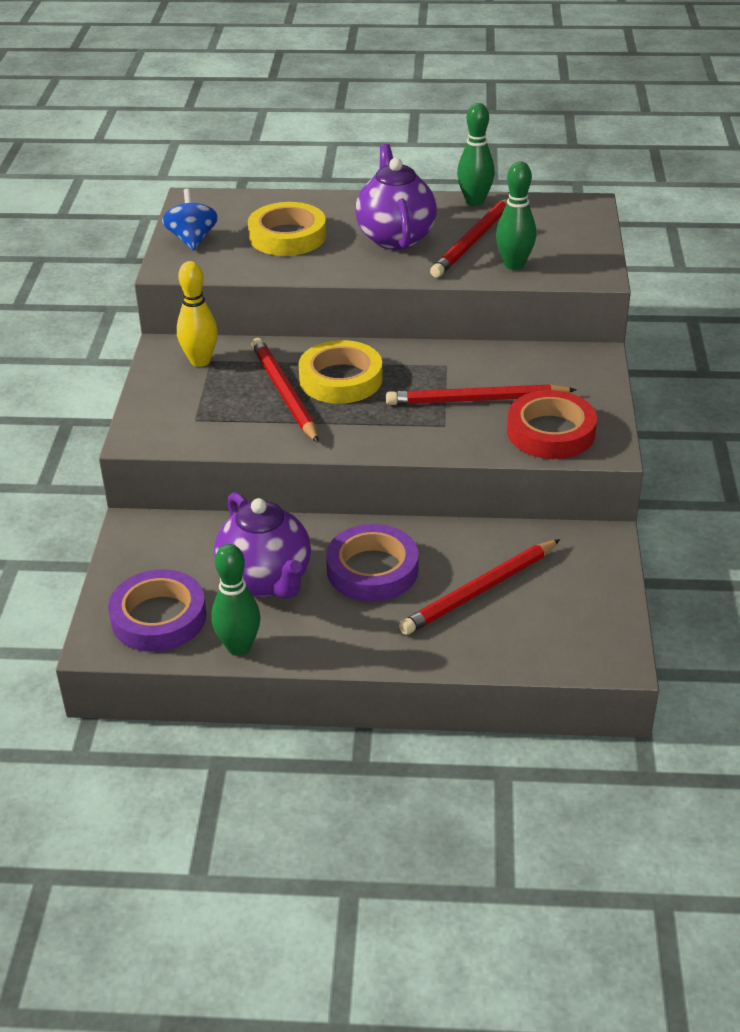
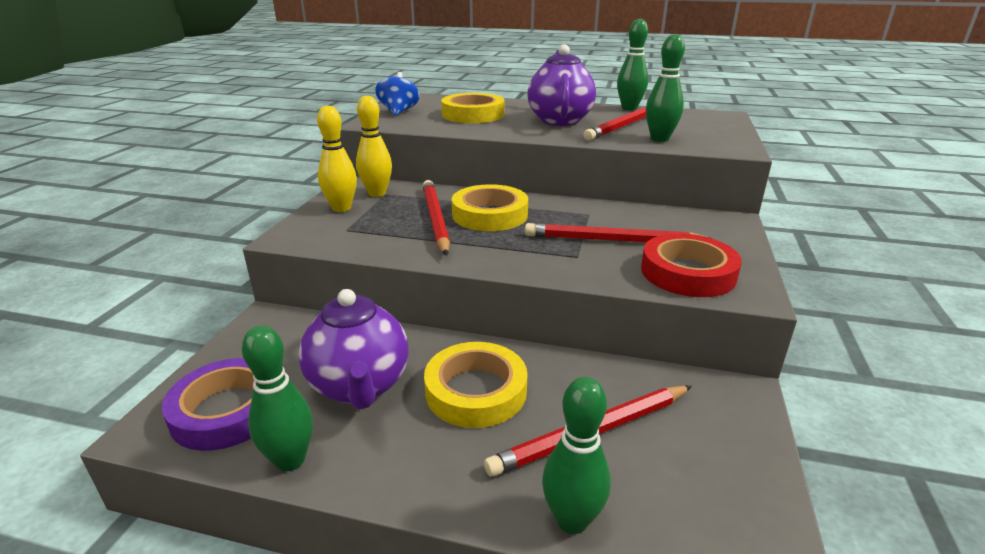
camera: 10 degrees right, 10 degrees down
(172, 389) = (341, 208): none -> yellow bowling pin
(372, 570) = (476, 391): purple tape -> yellow tape
(474, 654) = (572, 520): none -> green bowling pin

